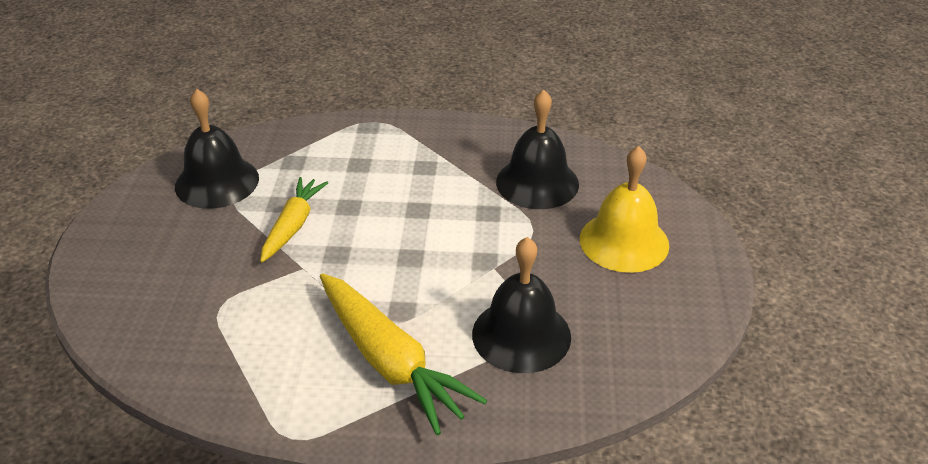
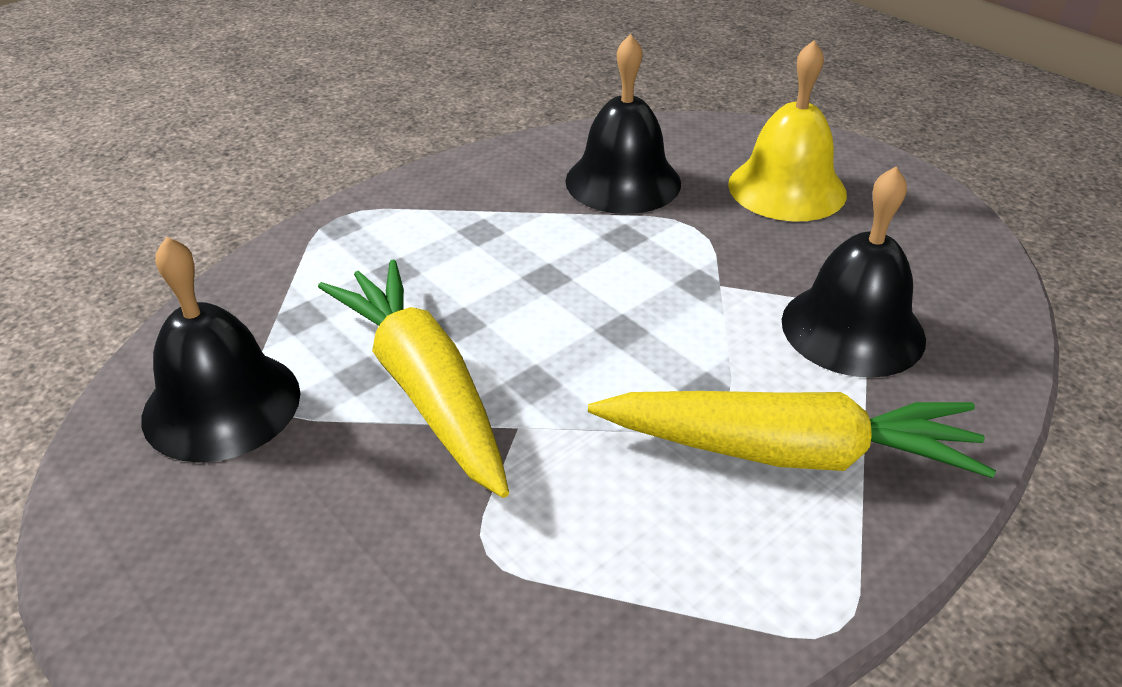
camera: 45 degrees left, 0 degrees up
(293, 225) = (424, 387): yellow carrot -> yellow carrot, size x1.61

